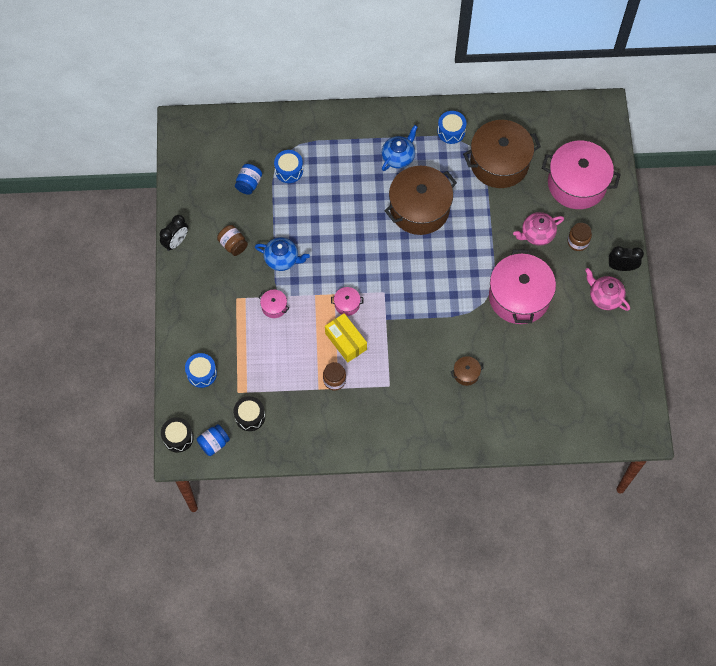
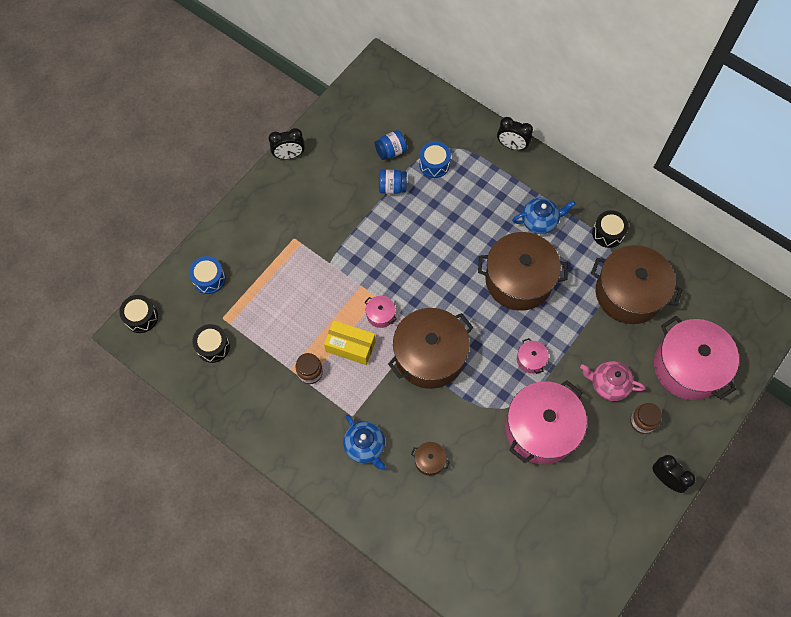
camera: 40 degrees right, 0 degrees up
(214, 443) = (164, 345): blue jar -> blue jar (392, 187)
(233, 245) = (332, 192): brown jar -> none
(274, 307) = (318, 269): pink pot -> pink pot (531, 360)
(282, 259) = (361, 234): blue teapot -> blue teapot (365, 446)
(332, 116) = (512, 146): none -> black clock
(346, 341) = (350, 346): yellow box -> yellow box turned 75 degrees counterclockwise
(405, 306) = (429, 356): none -> brown pot
(451, 131) = (608, 233): blue drum -> black drum
(604, 297) = (624, 494): pink teapot -> none

